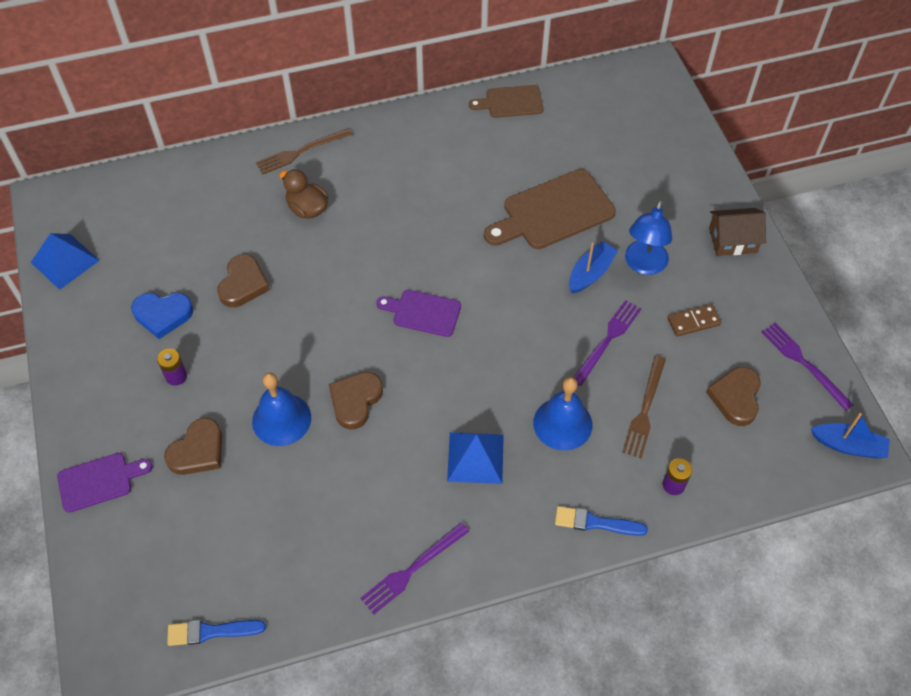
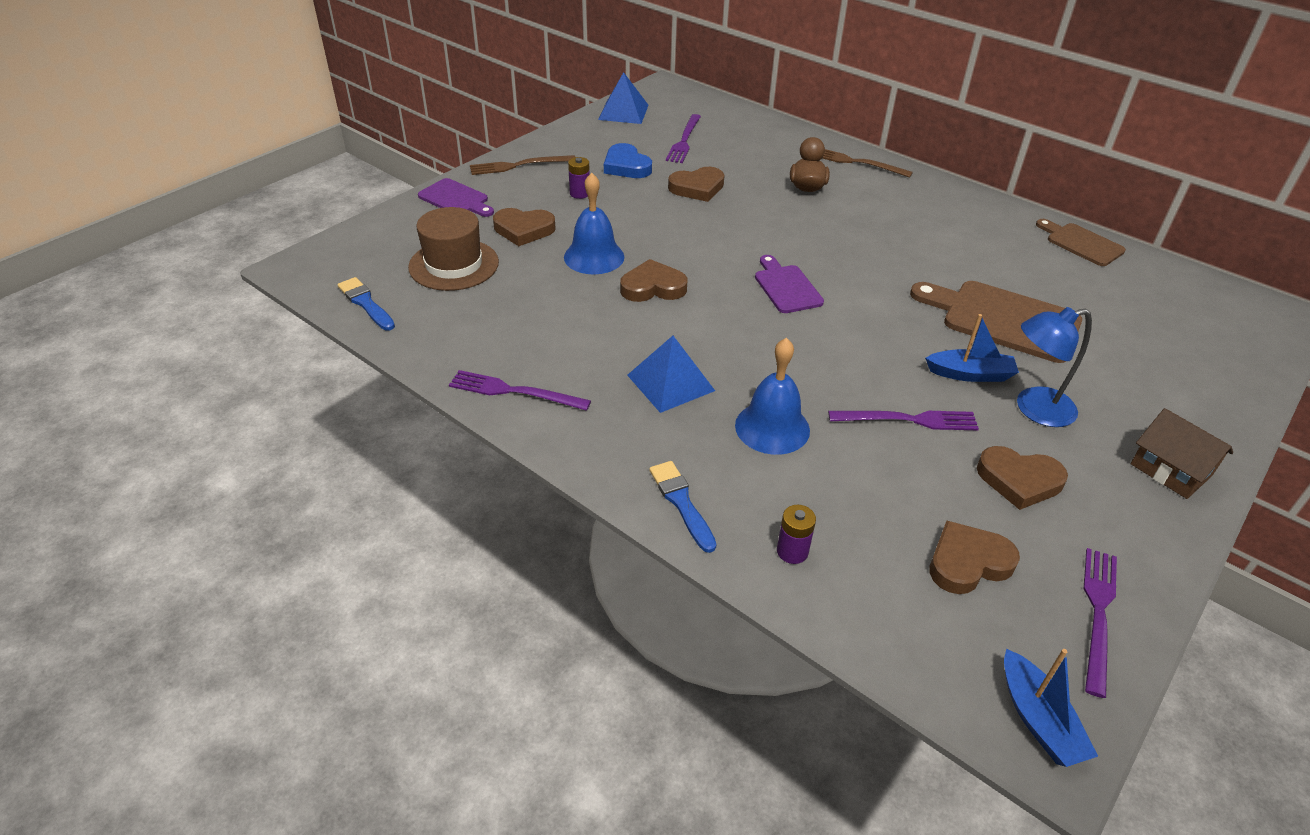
camera: 55 degrees right, 15 degrees down
(159, 246) = (684, 140): none -> purple fork
(207, 533) = (454, 265): none -> brown hat
(645, 409) = (860, 485): brown fork -> brown fork (519, 165)
(693, 322) = (1019, 480): brown domino -> brown heart

